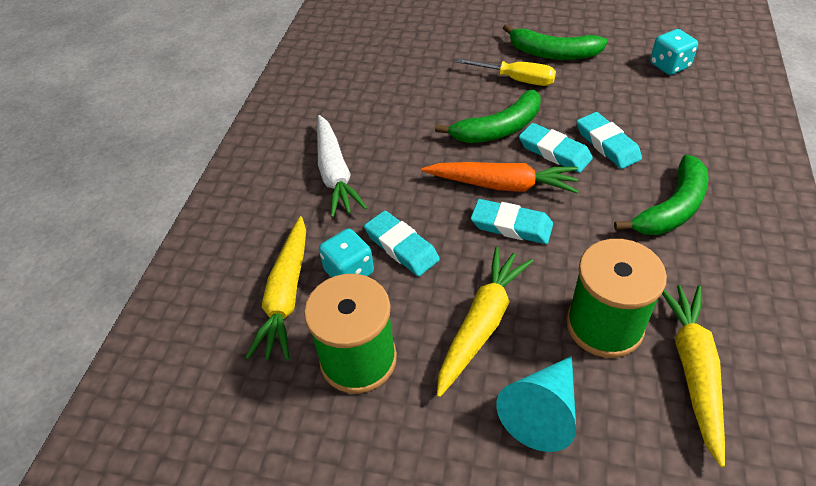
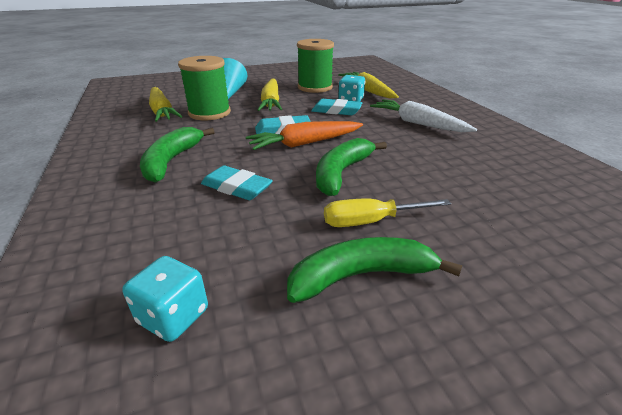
camera: 145 degrees right, 15 degrees down
(554, 152) = (281, 170): turquoise eraser -> none

